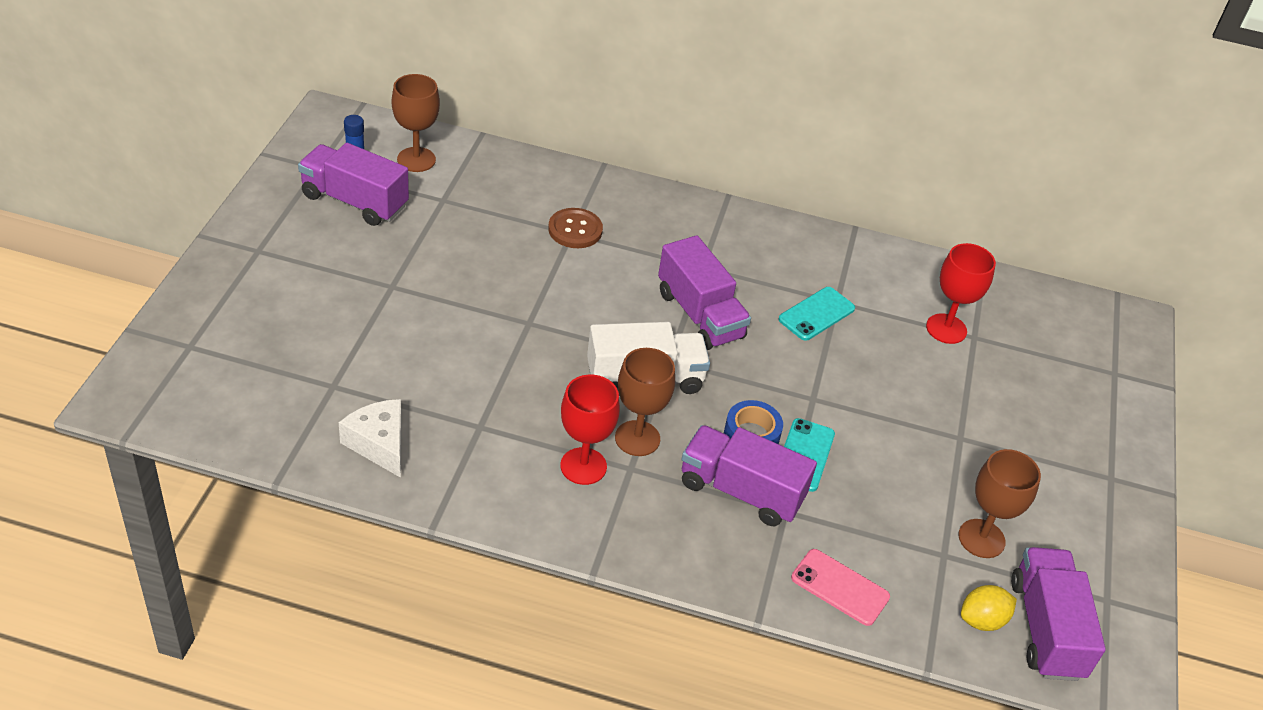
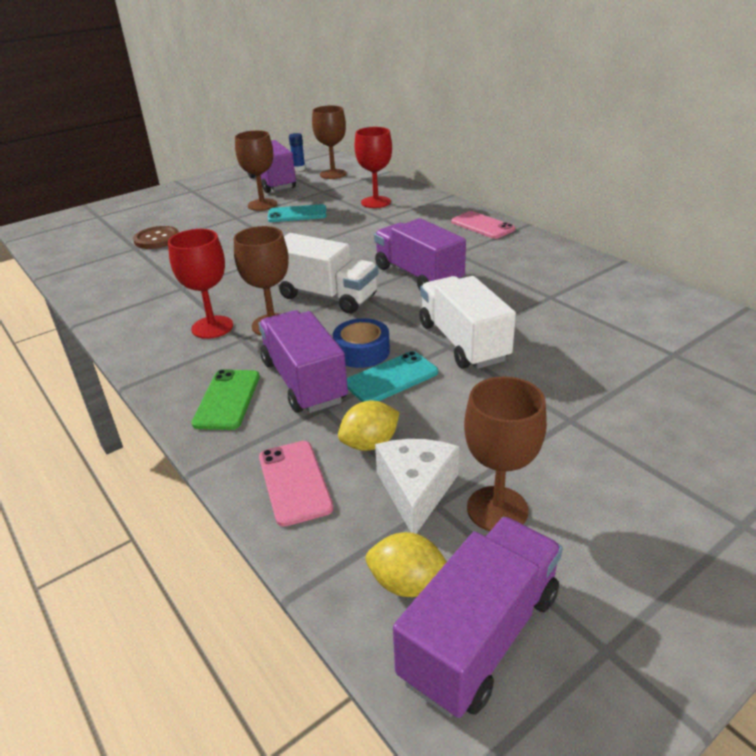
camera: 45 degrees right, 10 degrees down
(379, 444) = (114, 278): white cheese -> white cheese (416, 490)
(396, 251) = (262, 205): none -> brown goblet
(575, 230) = (387, 218): brown button -> brown button (157, 239)
(686, 212) = (482, 225): none -> pink phone
(700, 315) = (418, 275): purple truck -> purple truck turned 135 degrees clockwise
(701, 540) = (227, 399): none -> green phone
(816, 314) = (521, 299): turquoise phone -> turquoise phone (297, 214)
(819, 389) = (463, 342): none -> white truck
(854, 527) = (370, 444): none -> yellow lemon
(946, 329) = (646, 340): red goblet -> red goblet (376, 202)

